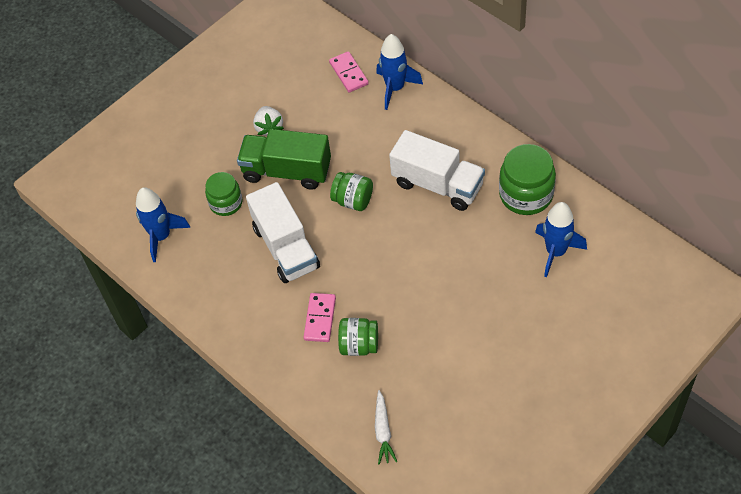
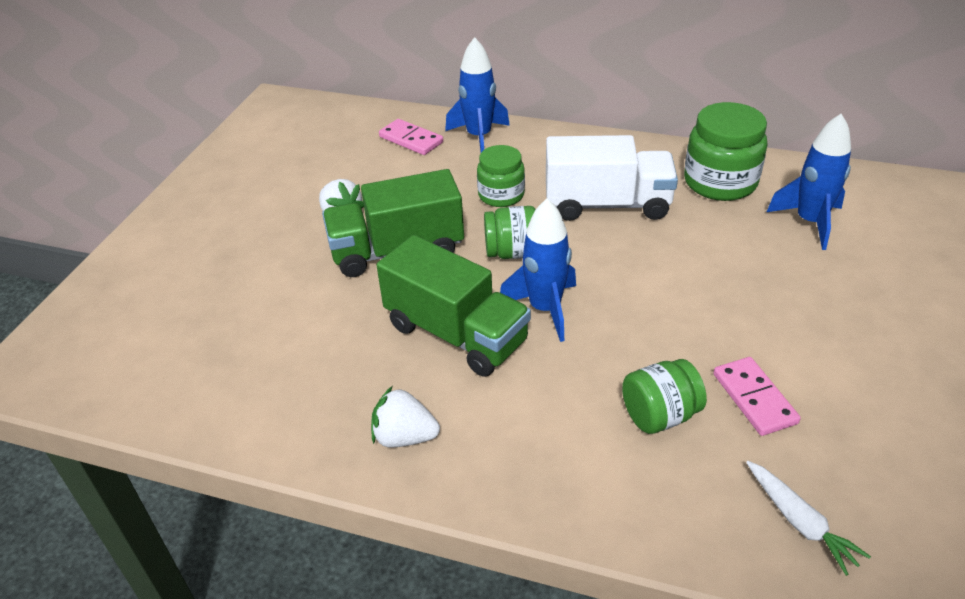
camera: 30 degrees left, 15 degrees down
(161, 236) = (247, 386): blue rocket -> blue rocket (545, 309)
(223, 301) = (404, 437): none -> white strawberry
(226, 203) = (329, 312): green jar -> green jar (501, 195)
(286, 247) = (456, 334): white truck -> green truck
(320, 318) = (573, 403): pink domino -> pink domino (754, 398)

